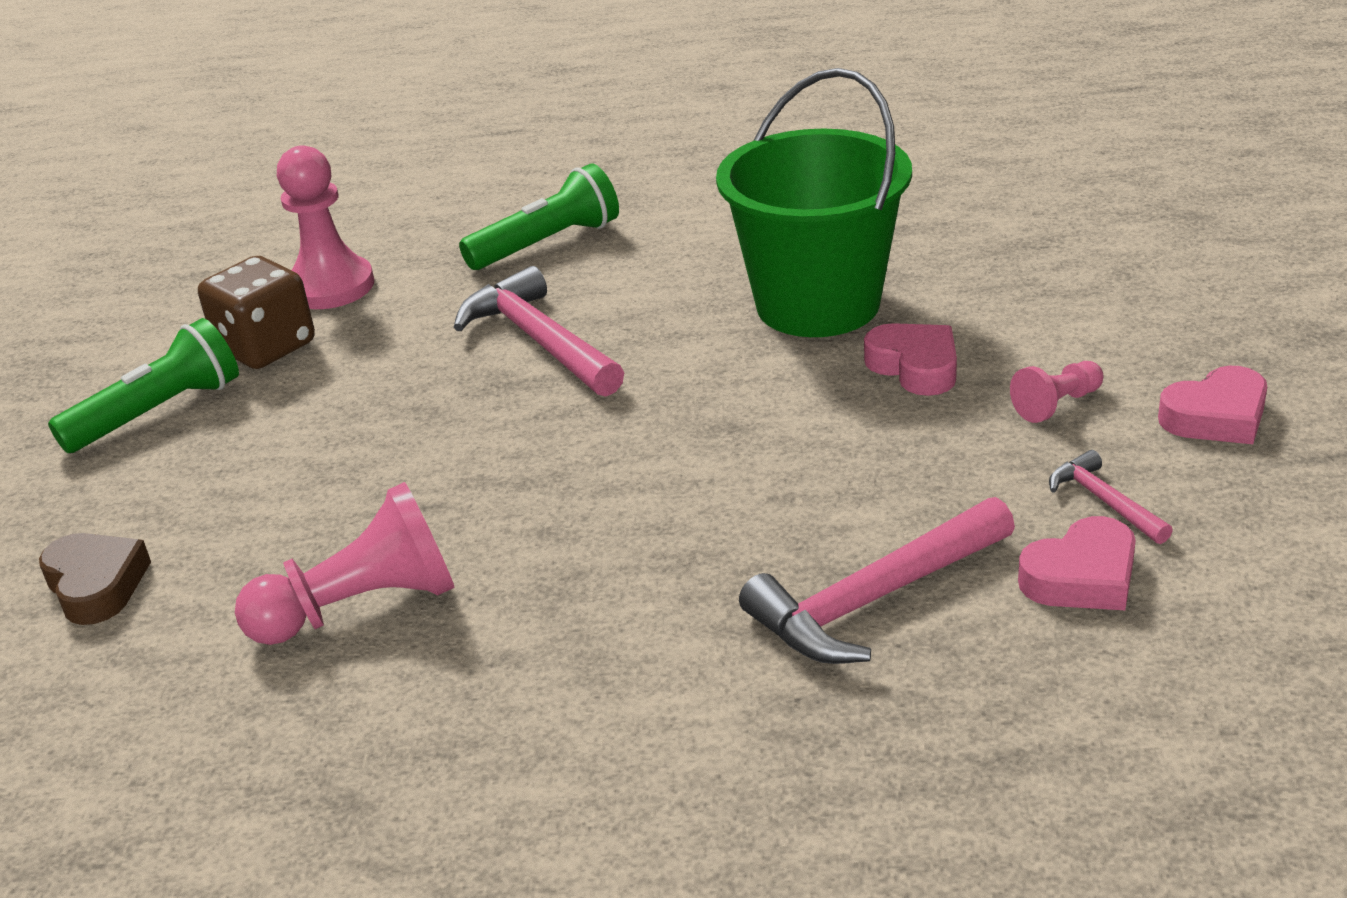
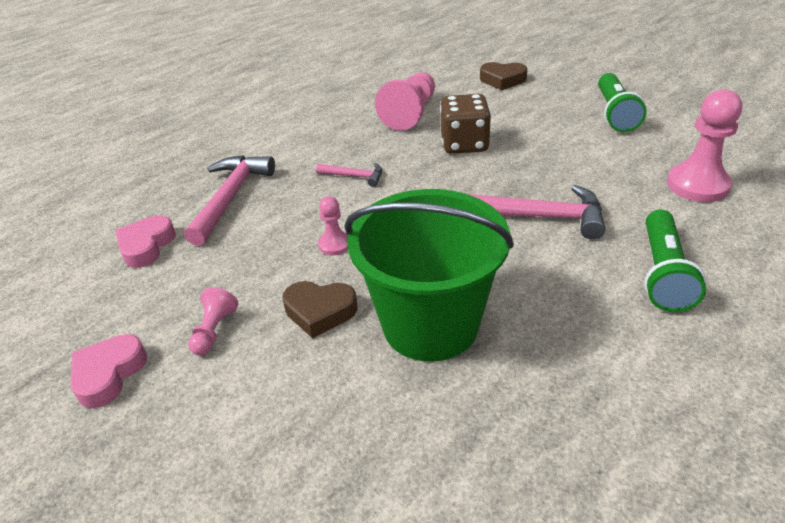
camera: 135 degrees right, 5 degrees up
(266, 347) = (645, 149): brown dice -> brown dice (464, 144)
(808, 432) = (334, 244): none -> pink pawn
(915, 367) = (320, 311): pink heart -> brown heart
(1104, 501) = (154, 285): pink hammer -> pink hammer (355, 176)

